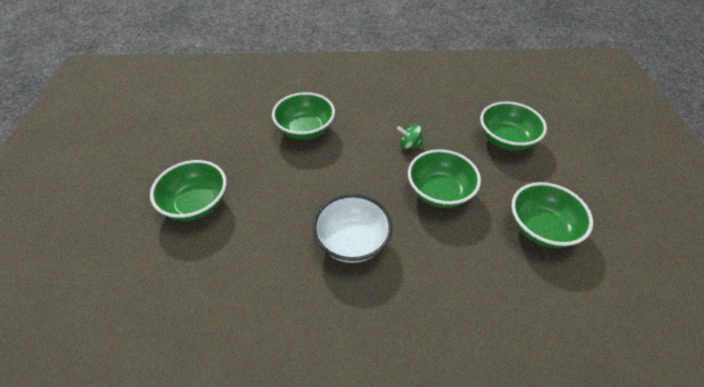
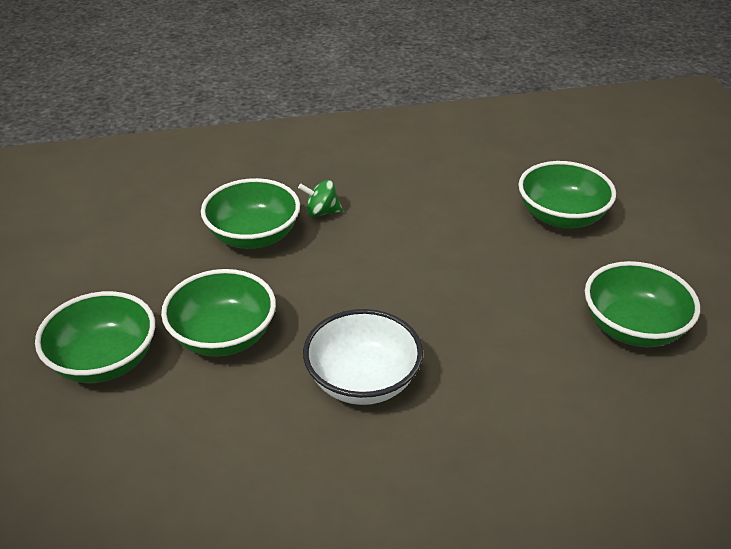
camera: 10 degrees left, 10 degrees down
(409, 145) = (421, 240): green spinning top -> green spinning top (321, 212)
(439, 192) = (478, 299): green bowl -> green bowl (223, 336)

